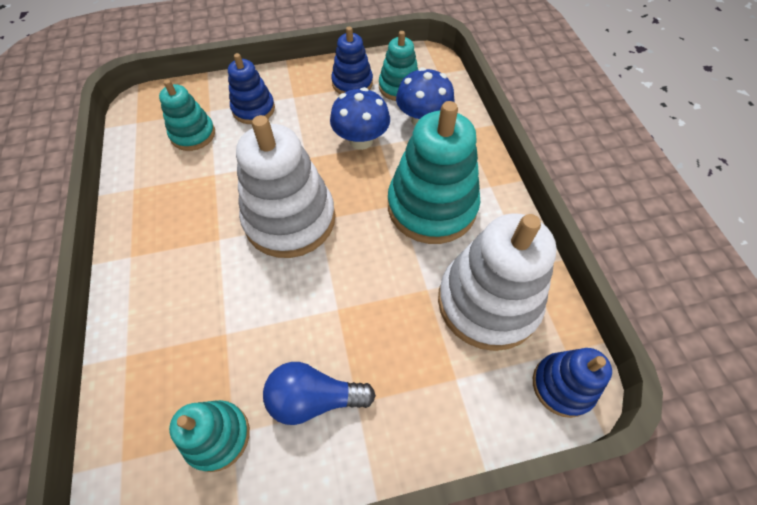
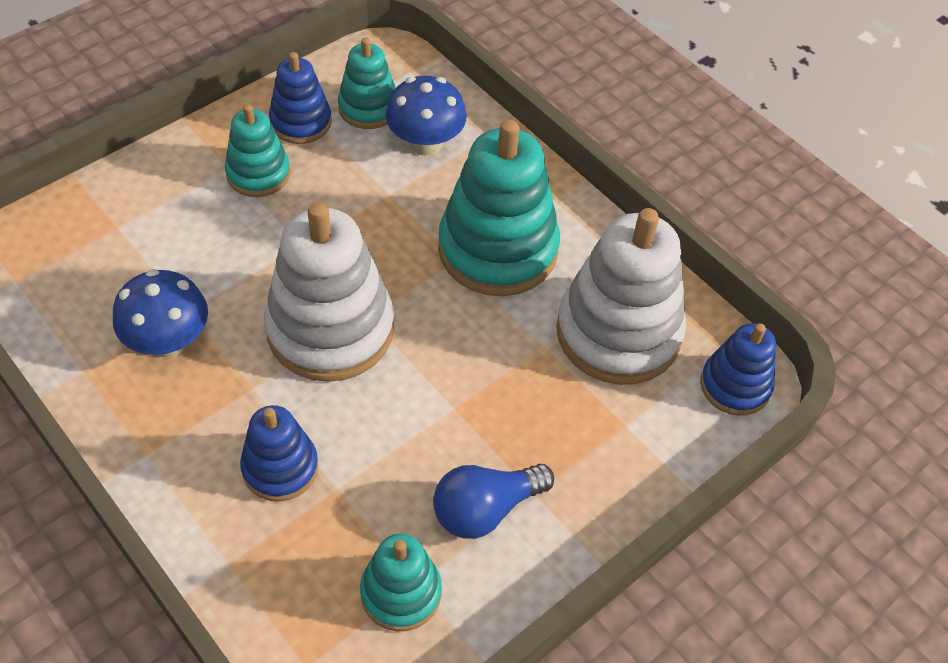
camera: 30 degrees left, 5 degrees down
(193, 134) = (117, 269): turquoise stacking toy -> turquoise stacking toy (258, 174)
(253, 109) = (183, 204): blue stacking toy -> blue stacking toy (280, 468)
(361, 140) = (360, 197): blue mushroom -> blue mushroom (168, 341)

